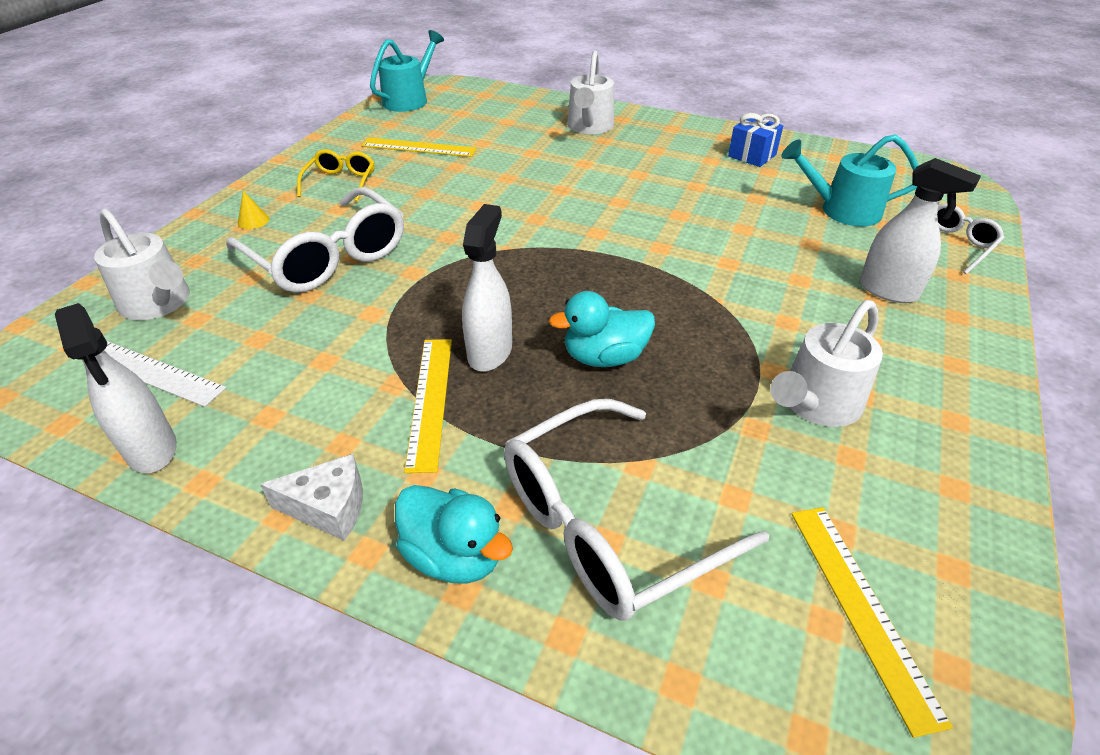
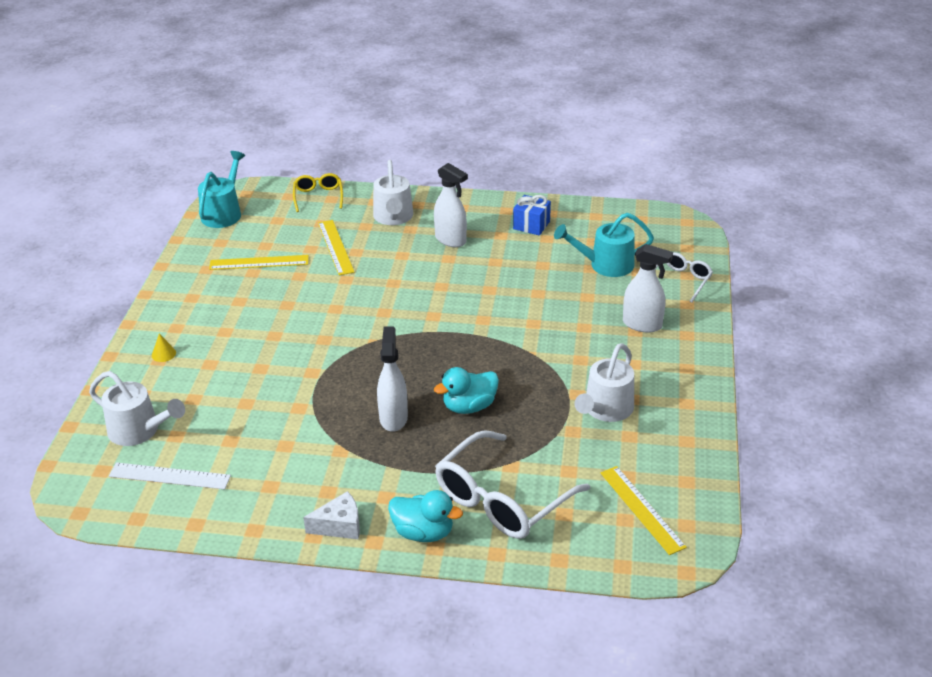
camera: 15 degrees left, 5 degrees down
(152, 449) = (209, 519): white spray bottle -> white spray bottle (451, 240)
(328, 257) = (242, 373): white glasses -> none
(341, 182) = (213, 307): yellow glasses -> yellow glasses (318, 196)
(430, 400) = (369, 455): yellow ruler -> yellow ruler (336, 247)

